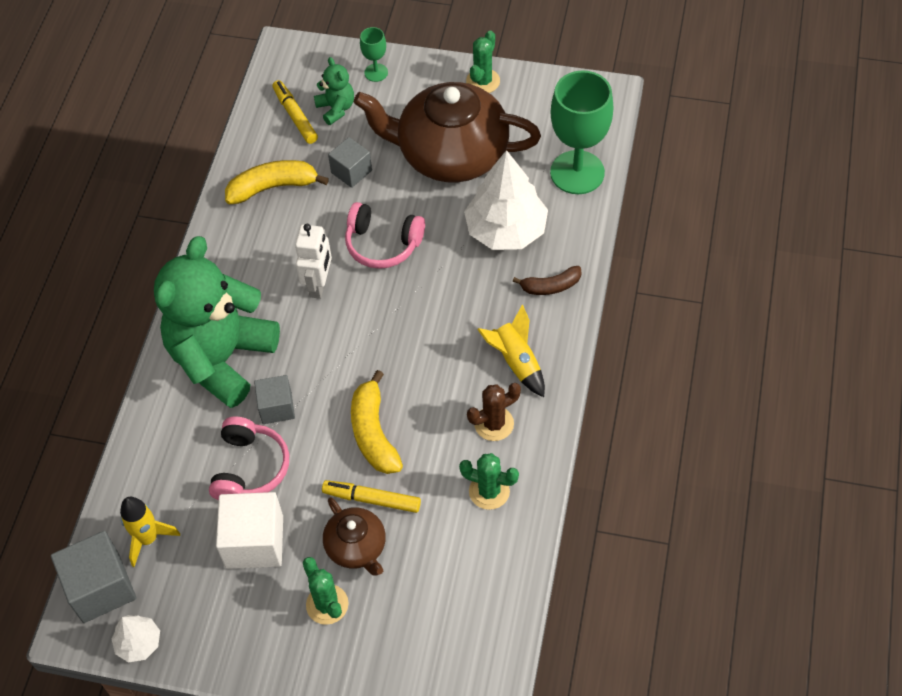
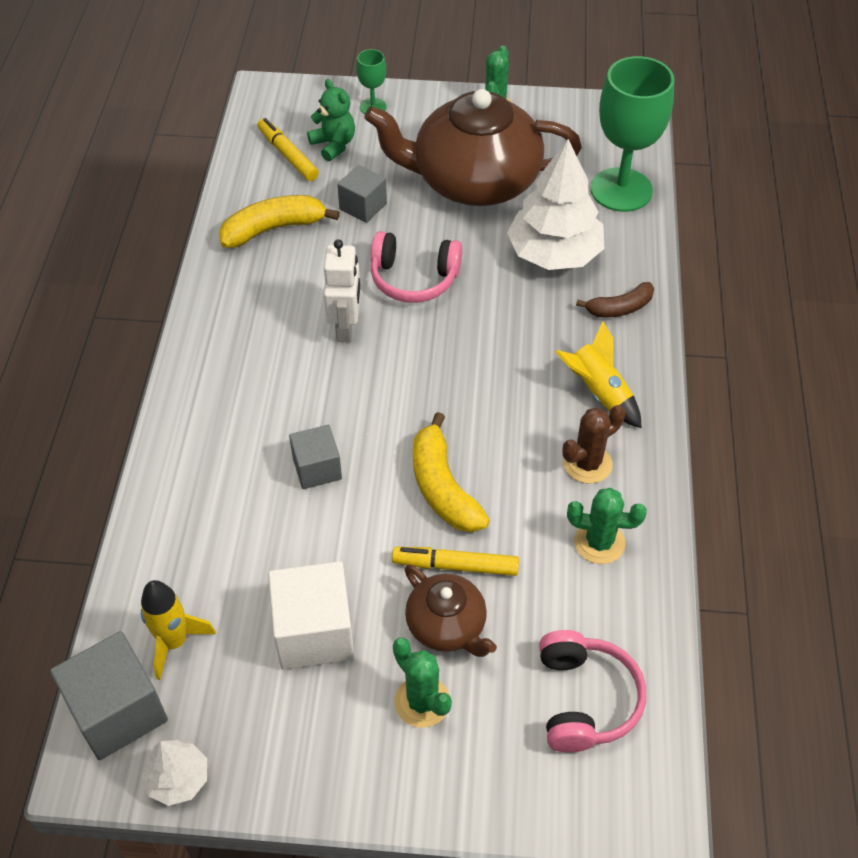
camera: 10 degrees left, 5 degrees down
(222, 358) = (240, 418): green teddy bear -> none
(250, 468) = (294, 542): pink headphones -> pink headphones (585, 699)

